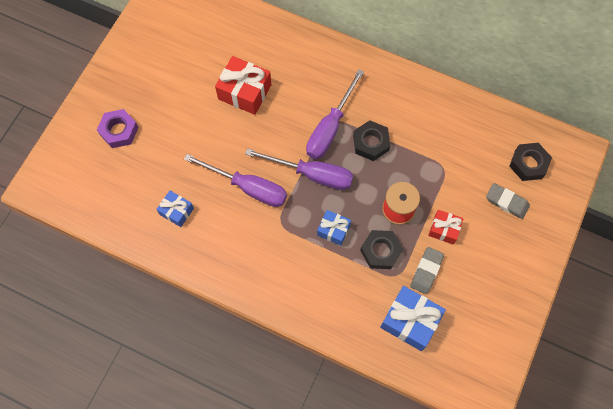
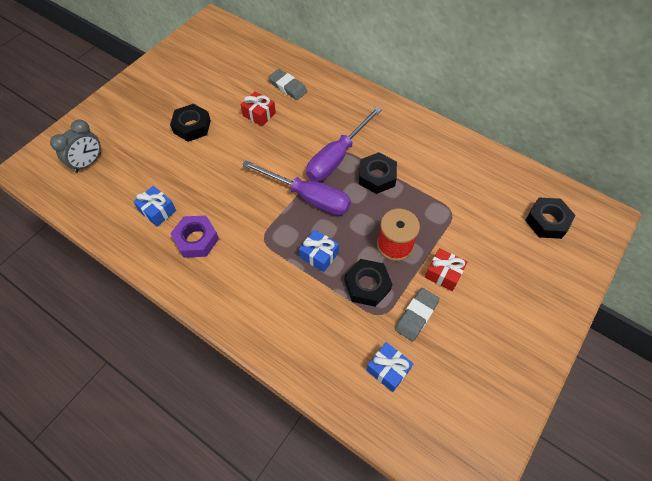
camera: 10 degrees right, 10 degrees down
(94, 172) = (88, 163): none -> grey clock
(119, 131) = (126, 131): purple nut -> purple nut (196, 240)
(182, 116) = (192, 126): none -> black nut
(244, 92) = (259, 114): red gift -> red gift, size x0.59
(248, 187) = (238, 199): purple screwdriver -> none
(410, 321) = (388, 369): blue gift -> blue gift, size x0.59
(507, 202) = (519, 256): grey eraser -> grey eraser (288, 87)

